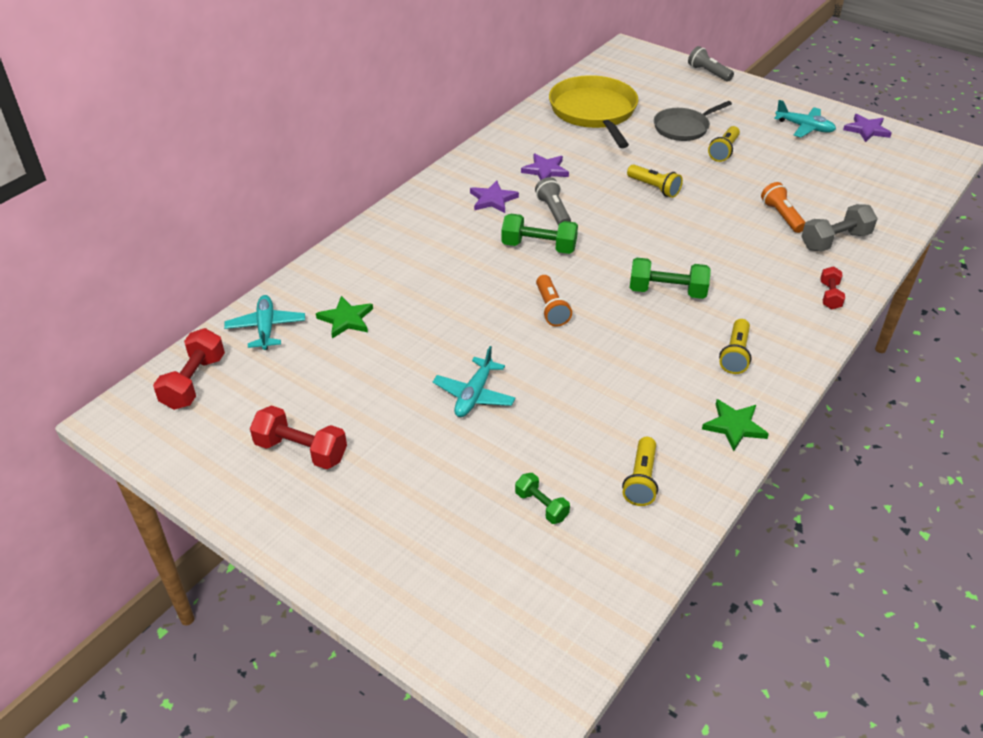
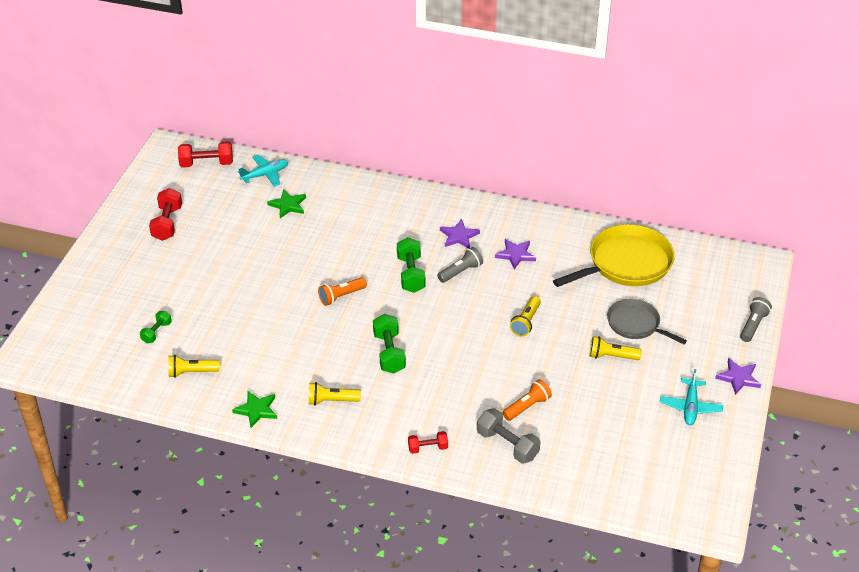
camera: 70 degrees right, 0 degrees up
(474, 395) = (240, 281): turquoise plane -> none
(866, 130) = (715, 454): purple star -> purple star (738, 378)

